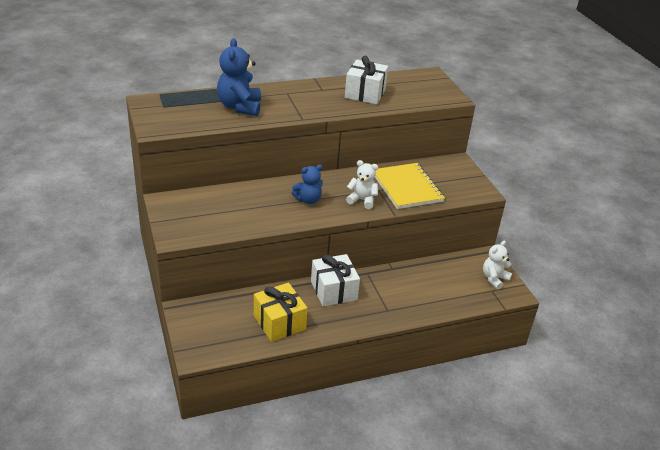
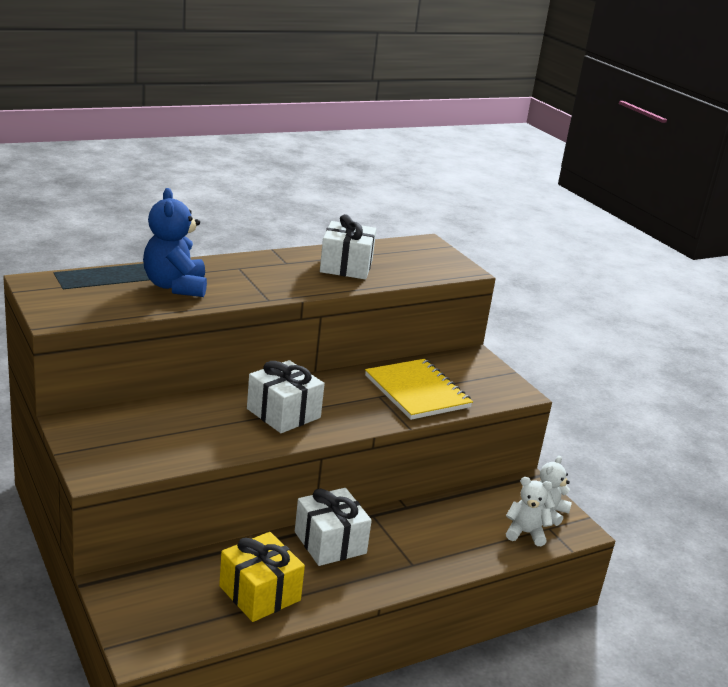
camera: 10 degrees left, 10 degrees down
(308, 200) = (283, 413): blue teddy bear -> white gift
(362, 200) = (359, 410): white teddy bear -> white teddy bear (525, 533)

